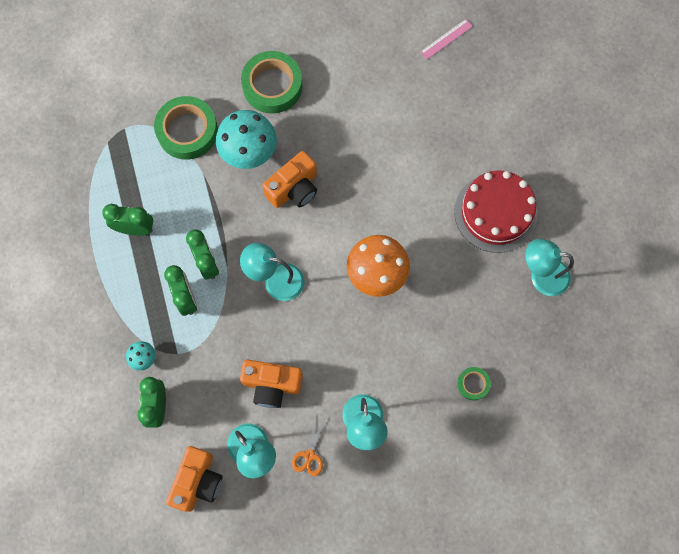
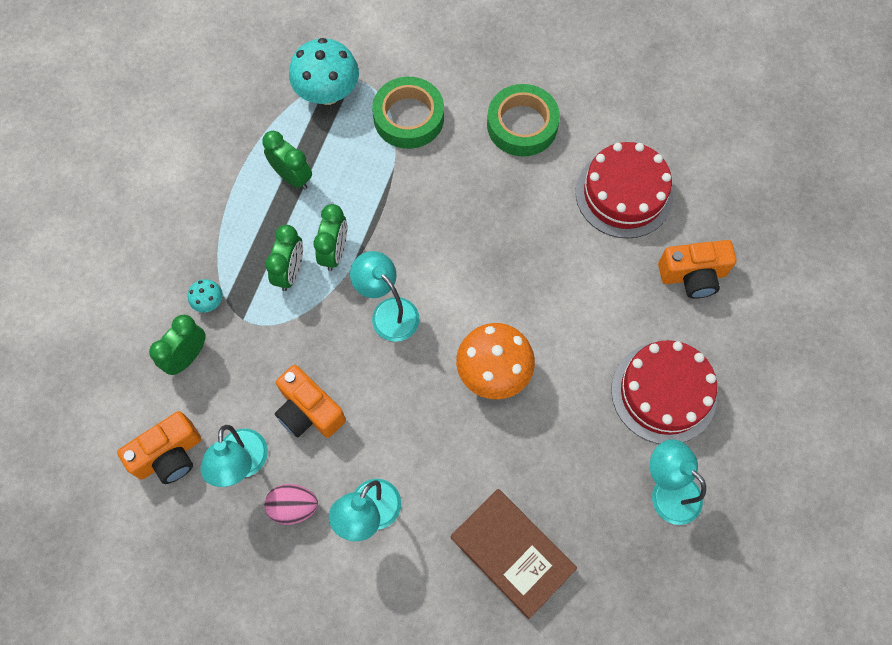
camera: 35 degrees right, 5 degrees down
(249, 152) = (453, 173): turquoise mushroom -> turquoise mushroom (328, 93)
(294, 188) = (471, 235): orange camera -> orange camera (693, 275)
(309, 455) = (293, 507): orange scissors -> pink egg
(377, 92) = (624, 194): none -> red cake
(446, 39) = (734, 186): pink ruler -> none
(473, 384) = (512, 553): green tape -> brown book

